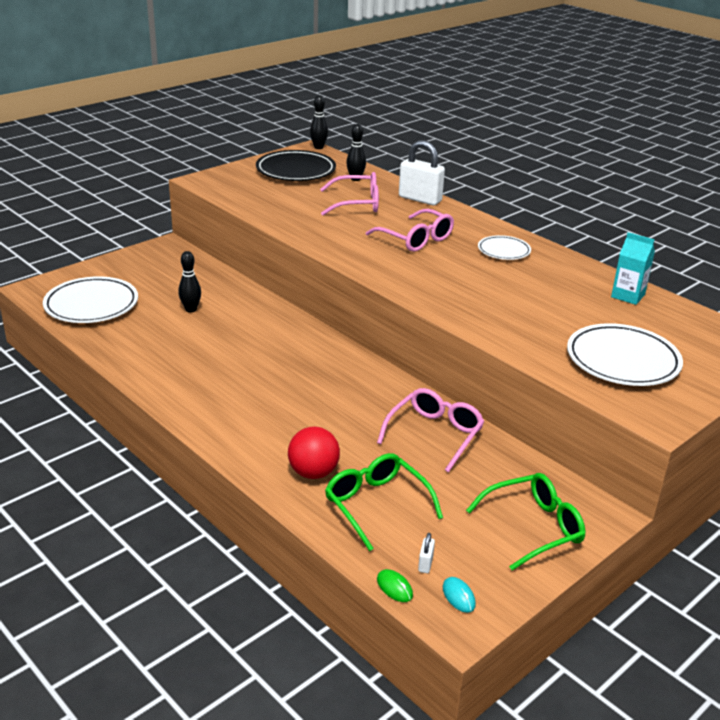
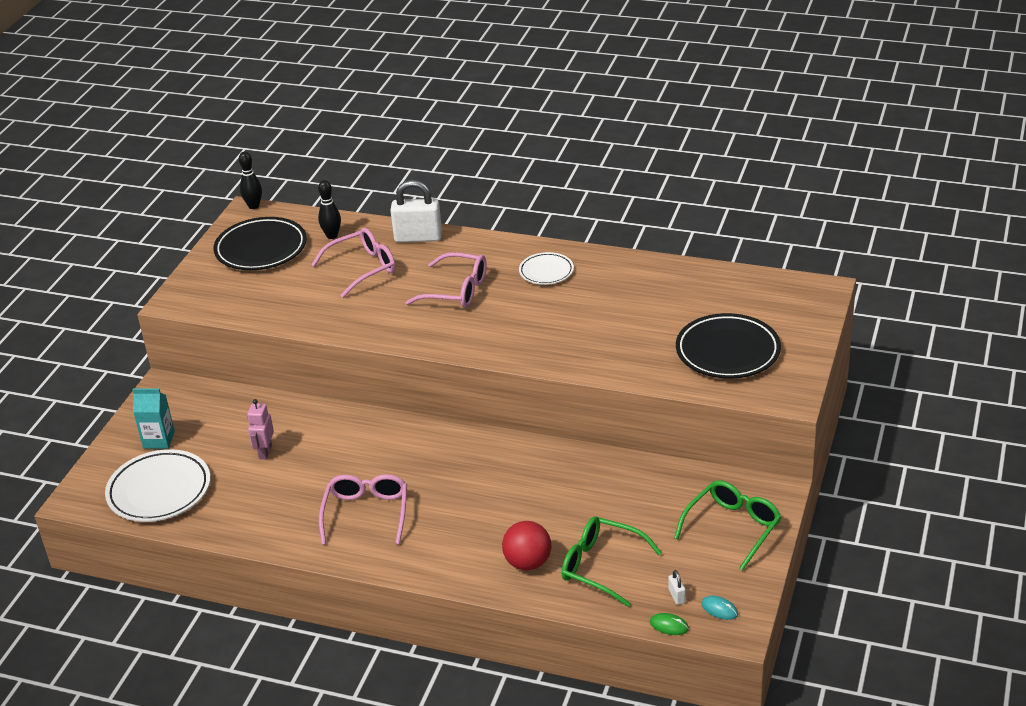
camera: 25 degrees left, 5 degrees up
(191, 309) = (265, 452): black bowling pin -> pink robot
(435, 434) = (596, 481): pink glasses -> pink glasses (366, 513)
(622, 361) = (727, 352): white plate -> black plate
(628, 296) = (686, 280): turquoise carton -> turquoise carton (159, 440)

